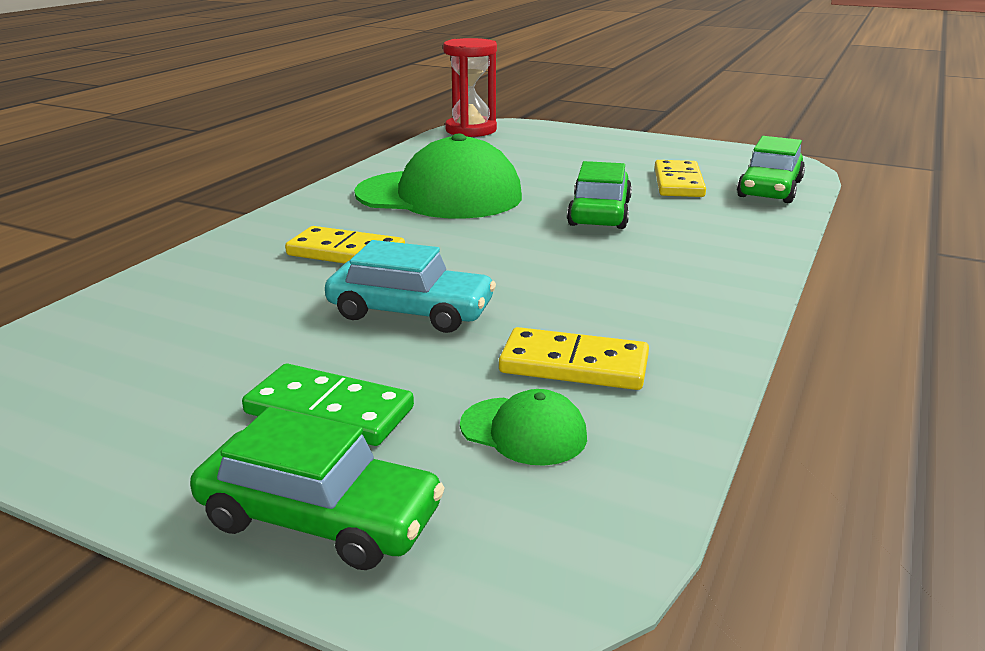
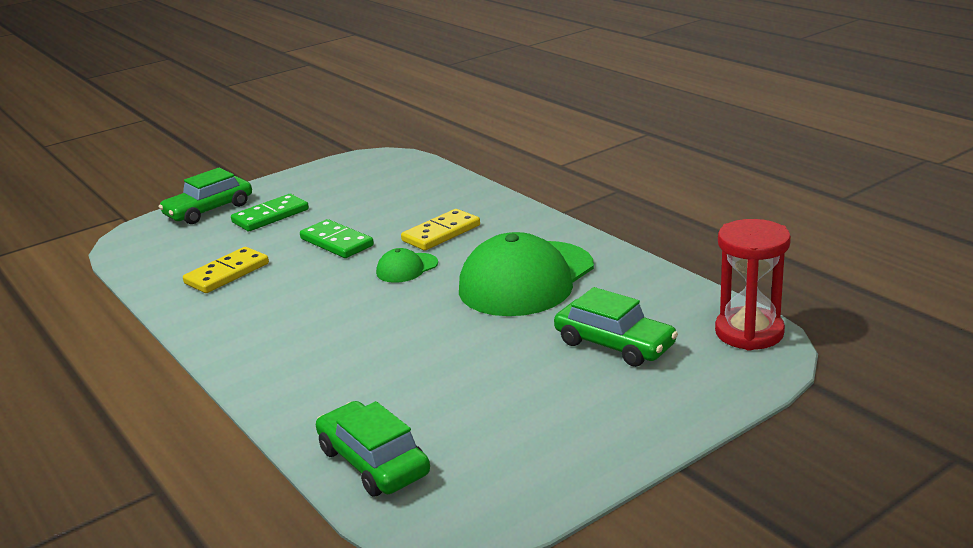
camera: 120 degrees right, 0 degrees up
(410, 311) = (336, 242): turquoise car -> green domino
(523, 431) = (199, 251): green cap -> green cap (407, 268)
(599, 213) = (413, 340): green car -> green car (614, 344)
(678, 183) = (446, 409): yellow domino -> none

